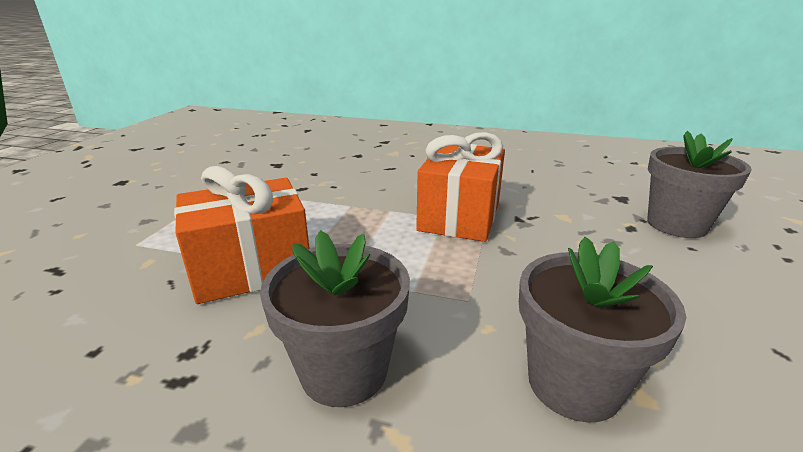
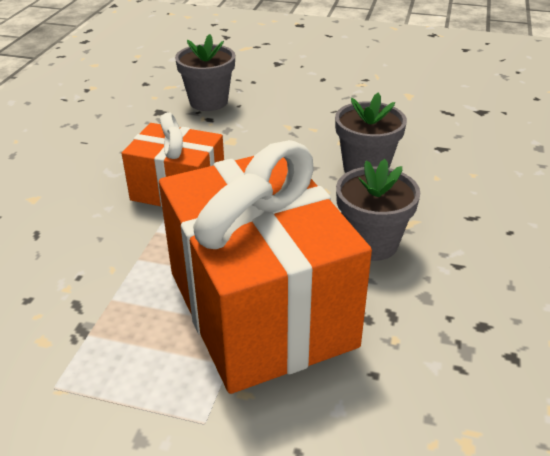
camera: 90 degrees left, 10 degrees up
(251, 268) = (260, 308): orange gift -> orange gift, size x1.78

